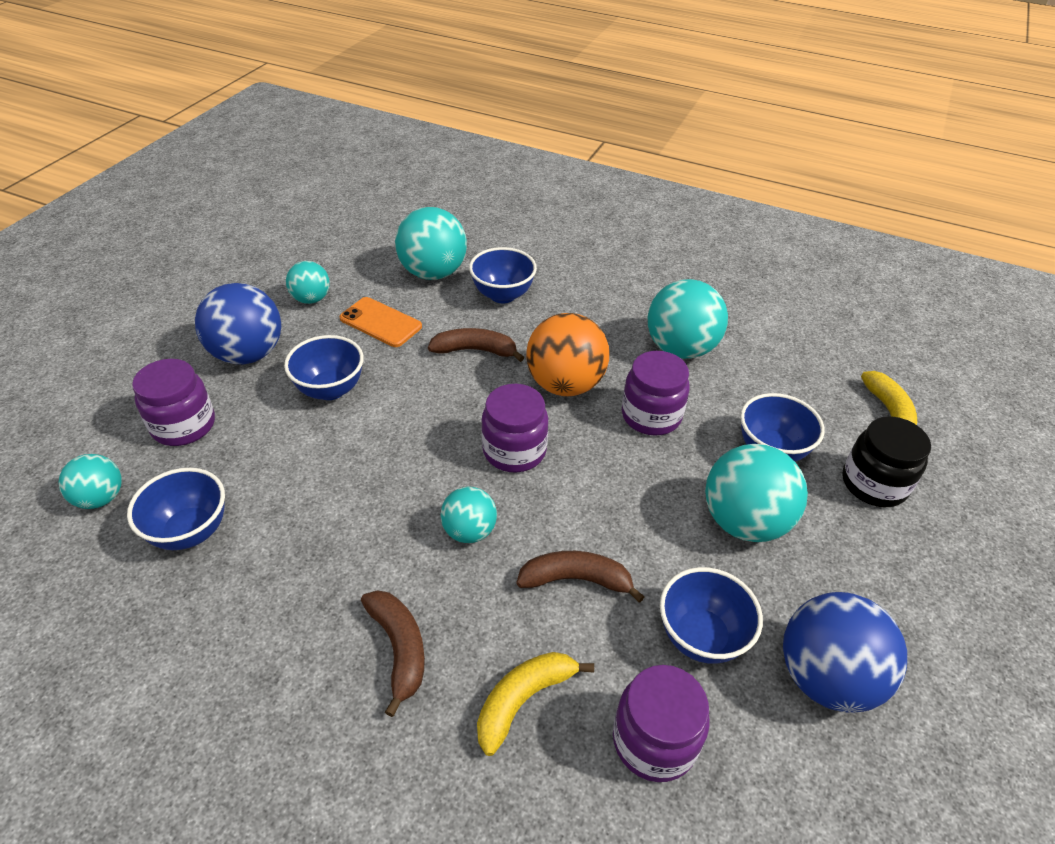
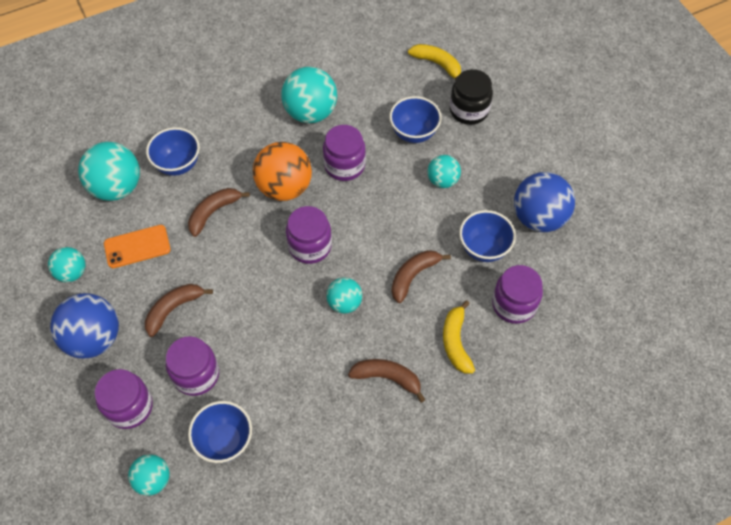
camera: 50 degrees left, 15 degrees up
(262, 454) = (196, 374): none -> purple jar
(330, 389) = (173, 309): blue bowl -> brown banana
(744, 521) = (442, 180): turquoise ball -> turquoise ball, size x0.57

